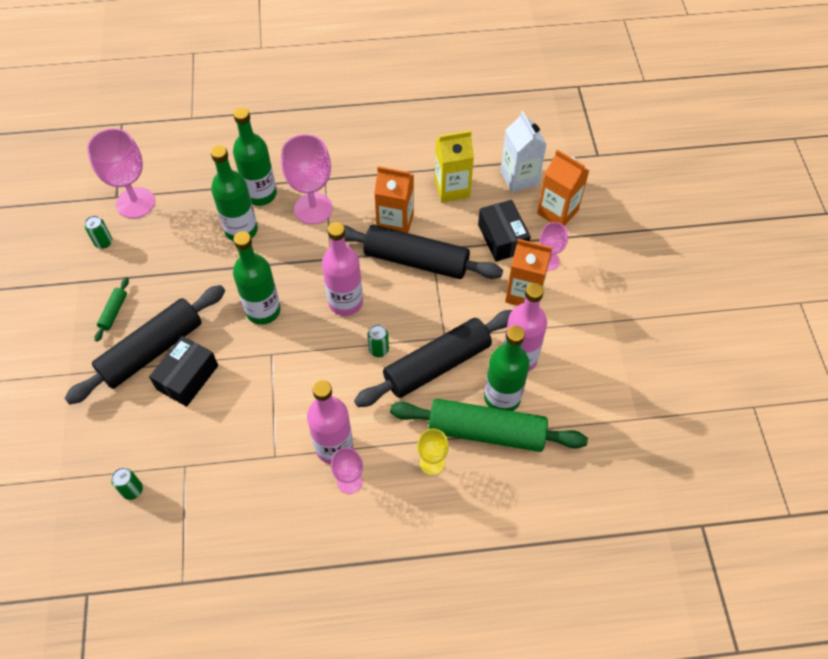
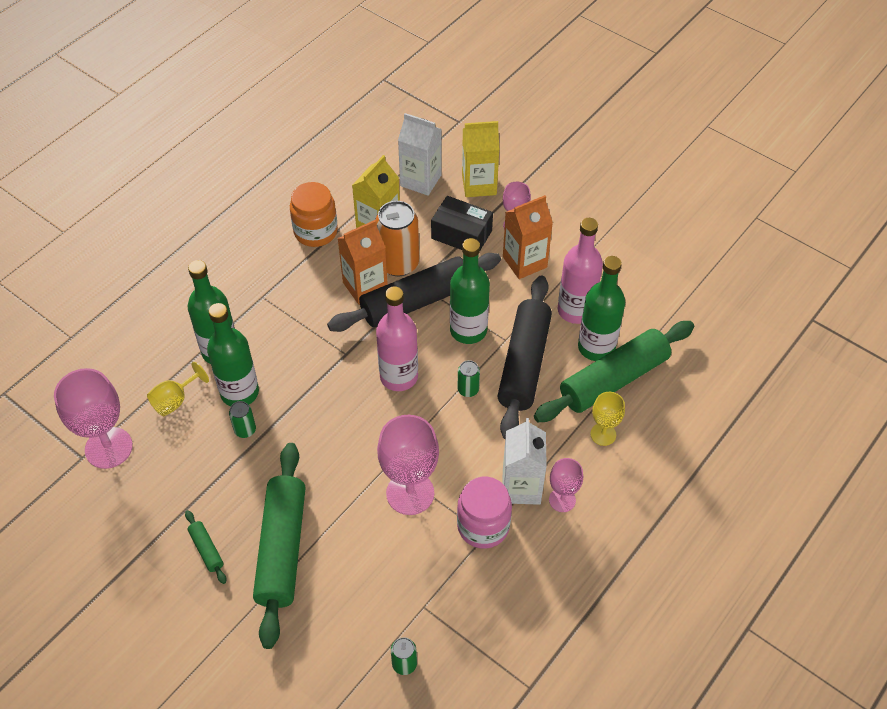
camera: 45 degrees left, 5 degrees down
(103, 242) = (120, 504): green can -> green can (245, 430)
(152, 350) = (282, 549): black rolling pin -> green rolling pin
(187, 377) = (340, 541): black box -> none
(201, 204) = (175, 400): none -> yellow goblet
(263, 311) = (339, 438): green bottle -> green bottle (468, 330)
(280, 449) = (483, 526): none -> pink jar
(313, 208) = (282, 327): pink goblet -> pink goblet (410, 493)
(334, 447) = (521, 487): pink bottle -> white carton
(407, 161) = (315, 232): none -> orange jar
(435, 225) = (398, 263): none -> orange can
(557, 212) = (479, 185): orange carton -> yellow carton

